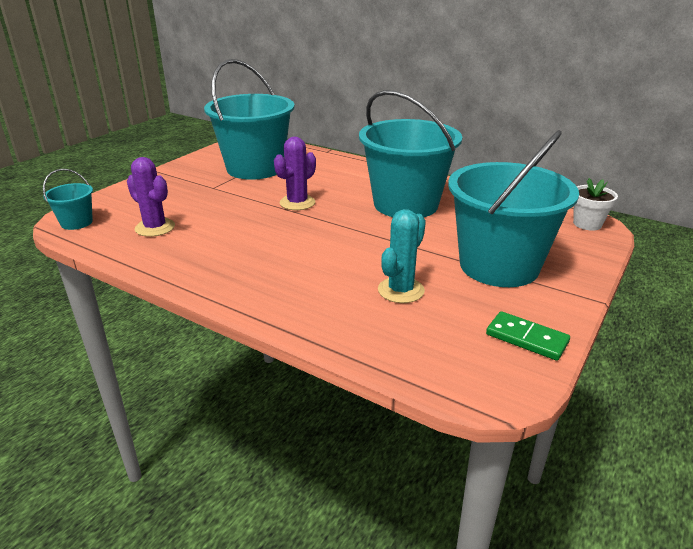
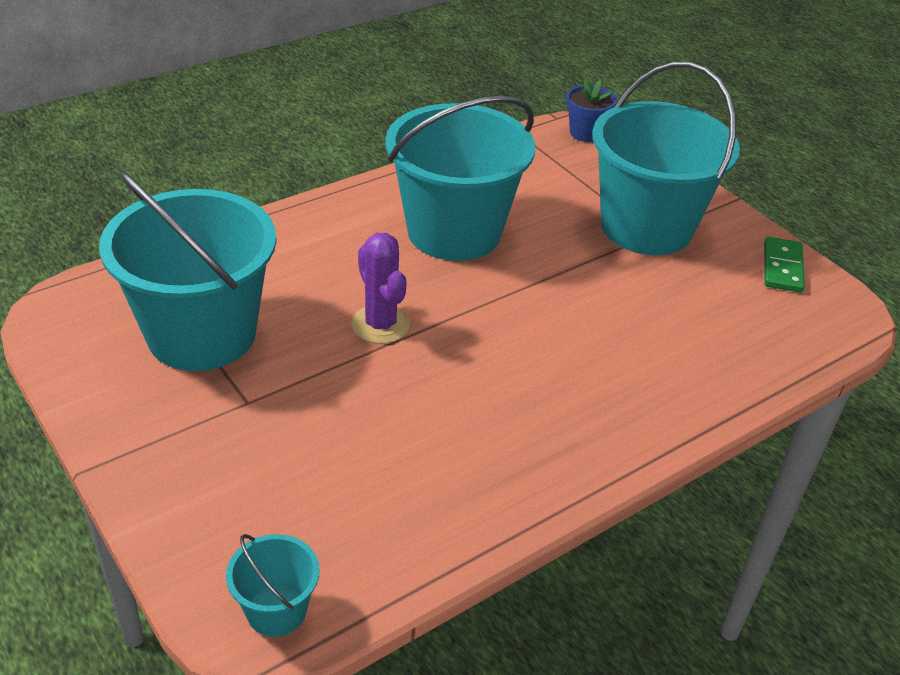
camera: 70 degrees left, 10 degrees up
(155, 228) = (368, 502): purple cactus -> none
(401, 290) = (667, 312): turquoise cactus -> none
(526, 338) = (782, 267): green domino -> green domino turned 45 degrees counterclockwise
(587, 224) = (585, 133): white flower pot -> blue flower pot

